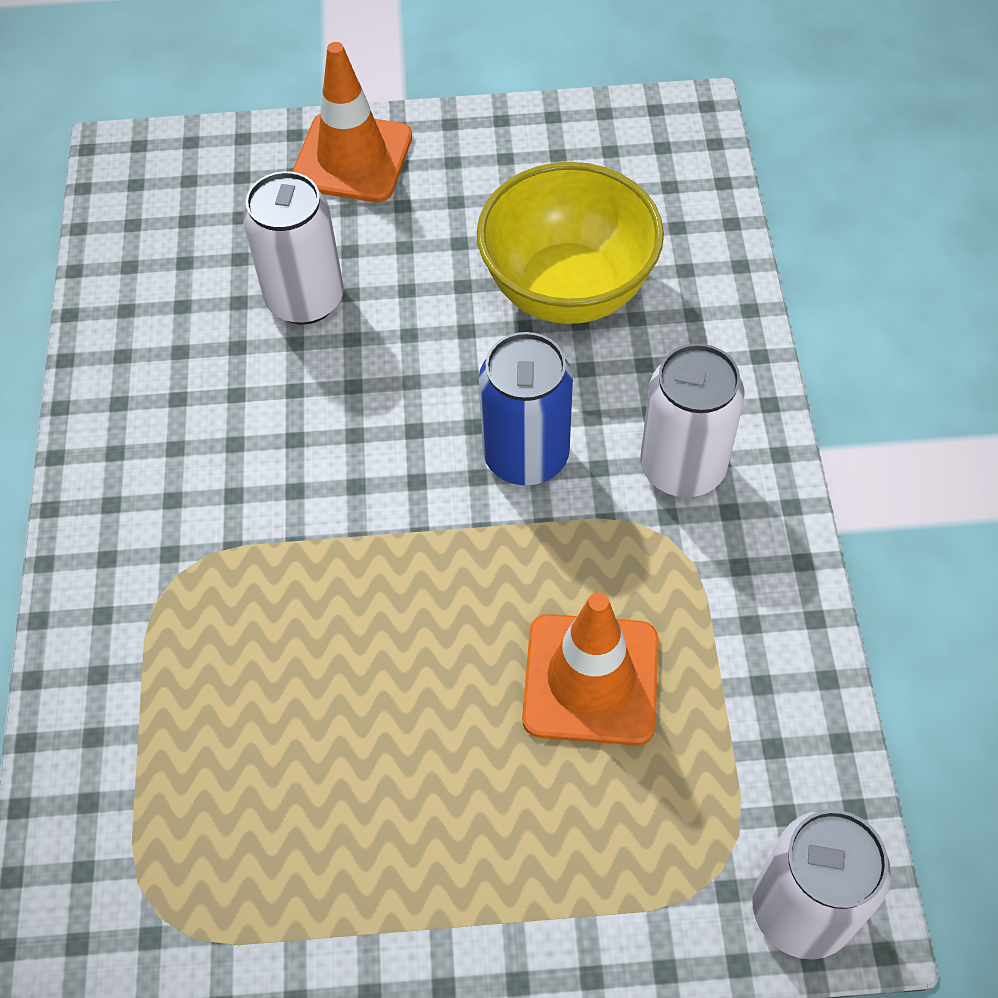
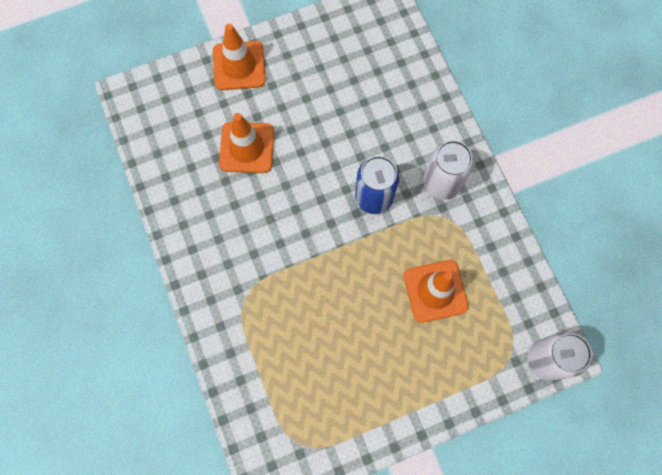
camera: 20 degrees left, 15 degrees up
(305, 299) = (247, 147): white can -> orange traffic cone
(567, 290) = (363, 109): yellow bowl -> none

